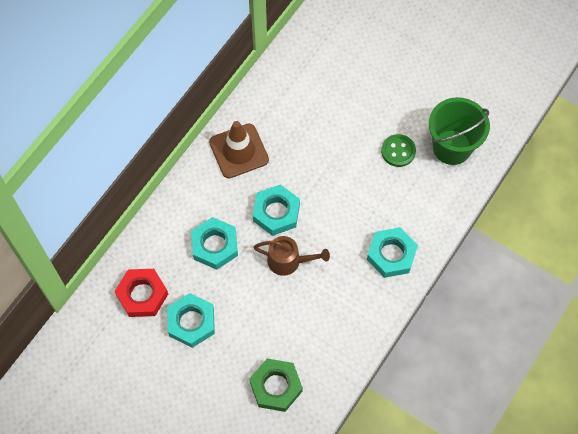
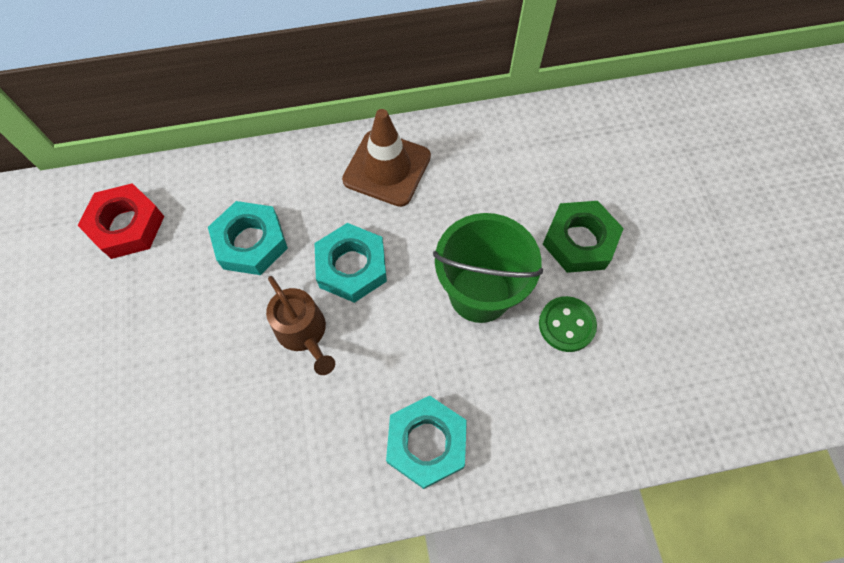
camera: 45 degrees right, 0 degrees up
(191, 322) = (134, 300): turquoise nut -> none
(276, 386) = (123, 467): green nut -> green nut (579, 241)
(452, 147) = (642, 381): green bucket -> green bucket (479, 293)

